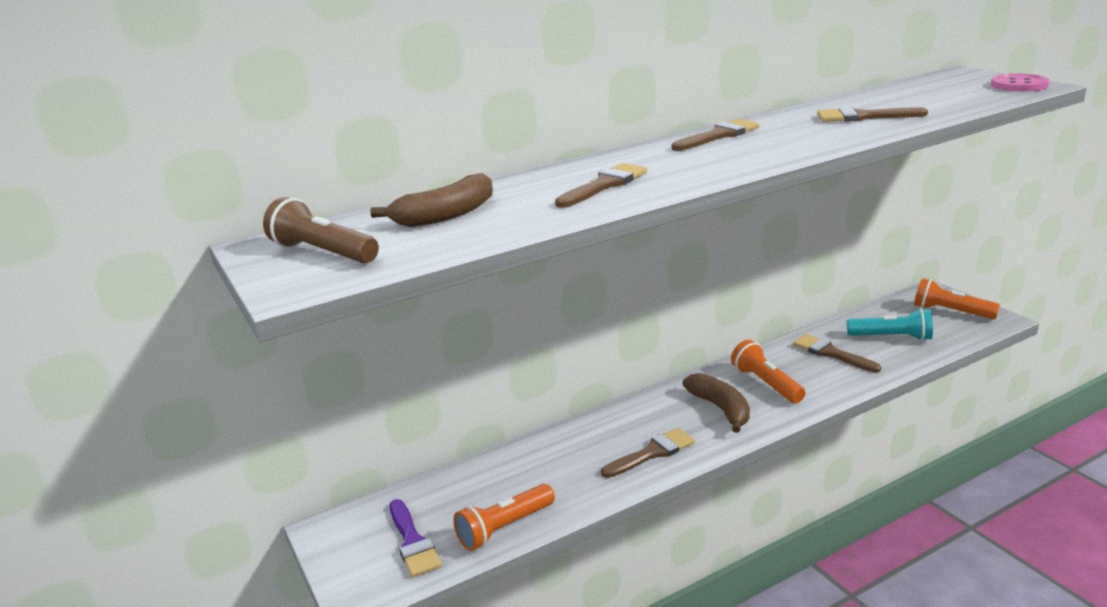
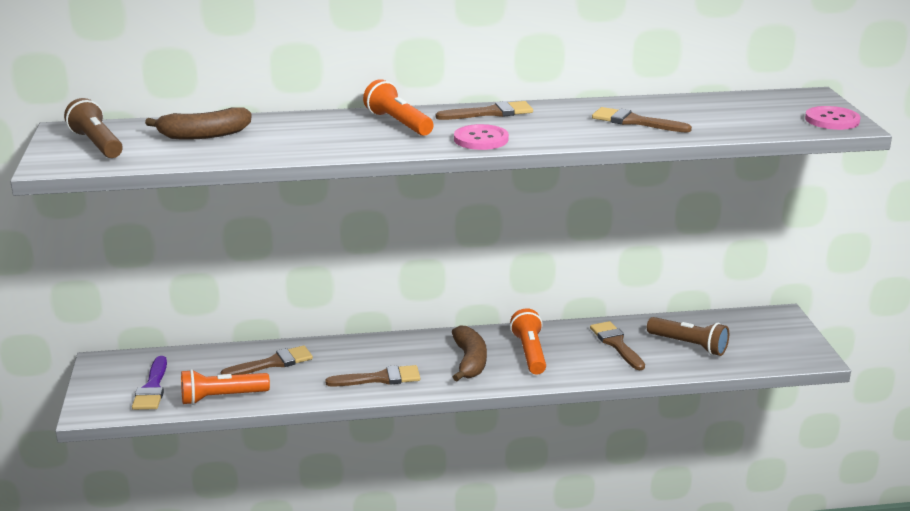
camera: 20 degrees right, 0 degrees up
(604, 185) = (340, 136): brown brush -> brown brush (273, 363)
(754, 158) = (481, 139): none -> pink button
(891, 337) = (688, 345): turquoise flashlight -> brown flashlight
(951, 312) = (775, 338): orange flashlight -> orange flashlight (398, 123)

